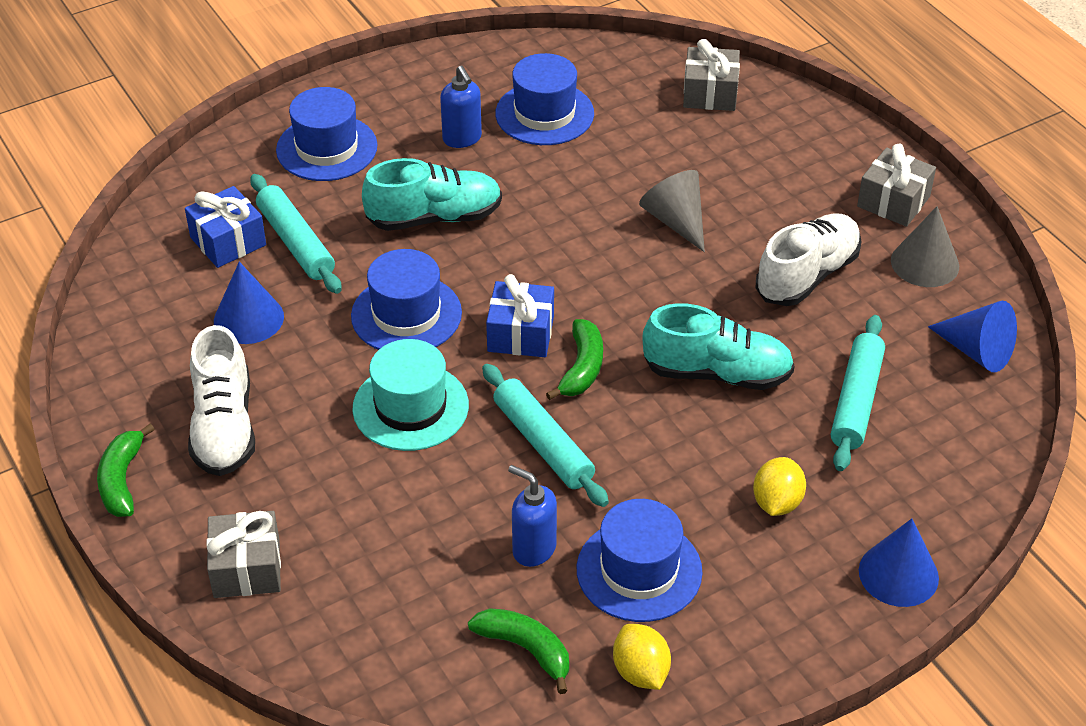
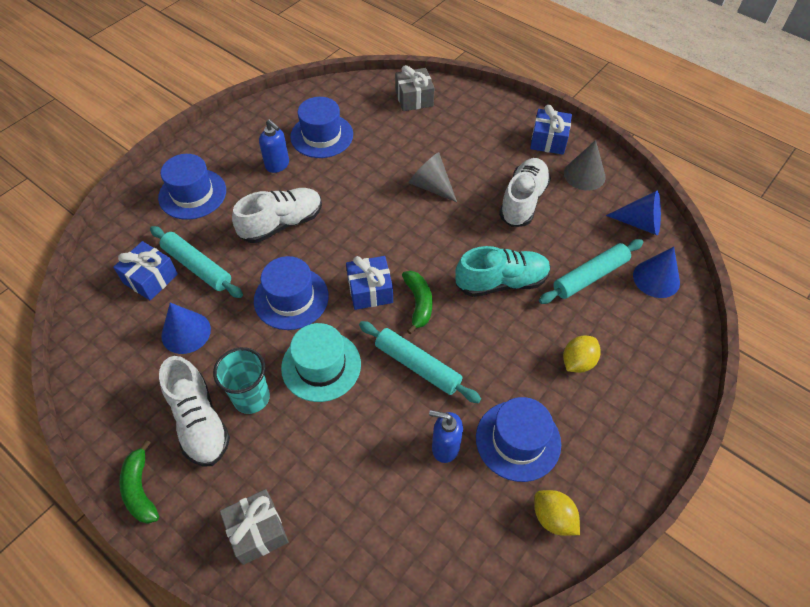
camera: 20 degrees left, 10 degrees up
(302, 418) = (251, 397): none -> turquoise cup
(434, 217) = (282, 224): turquoise shoe -> white shoe
(526, 649) = (473, 528): green banana -> none
(777, 502) = (578, 362): yellow lemon -> yellow lemon turned 45 degrees clockwise
(856, 401) = (590, 276): turquoise rolling pin -> turquoise rolling pin turned 60 degrees clockwise
(893, 201) = (548, 140): grey gift -> blue gift
(898, 574) = (671, 389): blue cone -> blue cone (656, 278)

